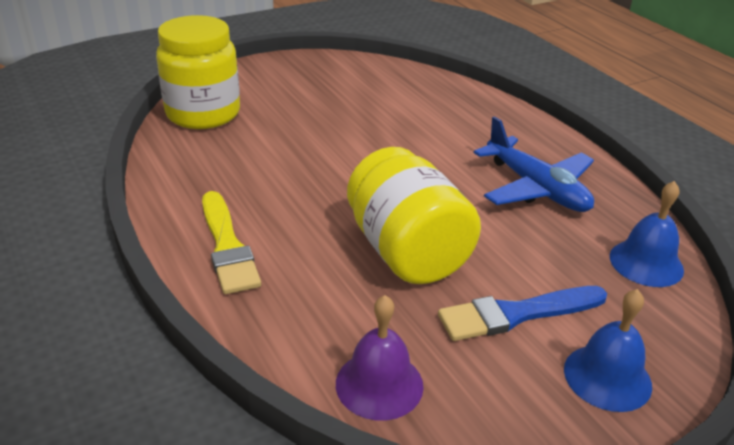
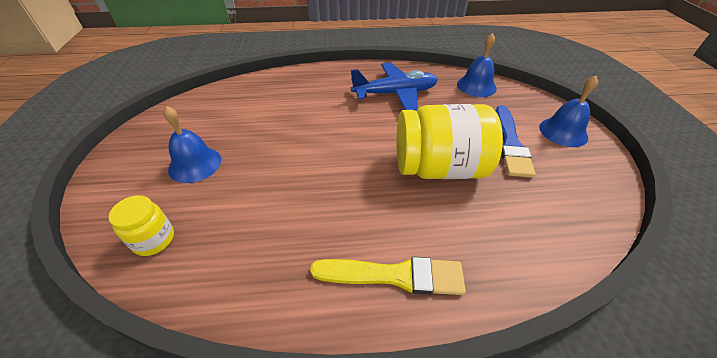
camera: 65 degrees left, 10 degrees up
(203, 114) = (154, 240): yellow jar -> yellow jar, size x0.49
(296, 99) = (195, 164): none -> blue bell
(379, 384) = (571, 225): purple bell -> none

